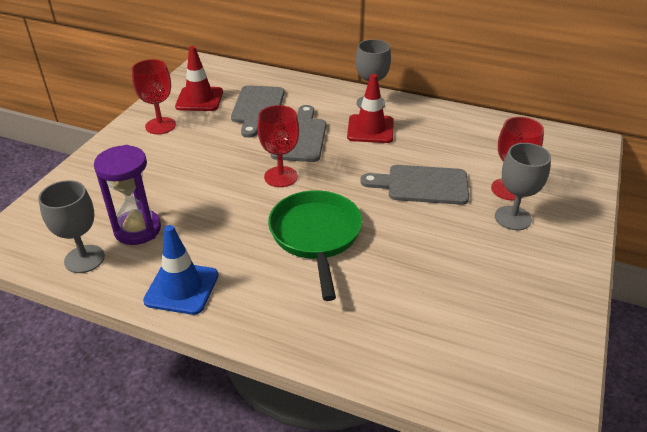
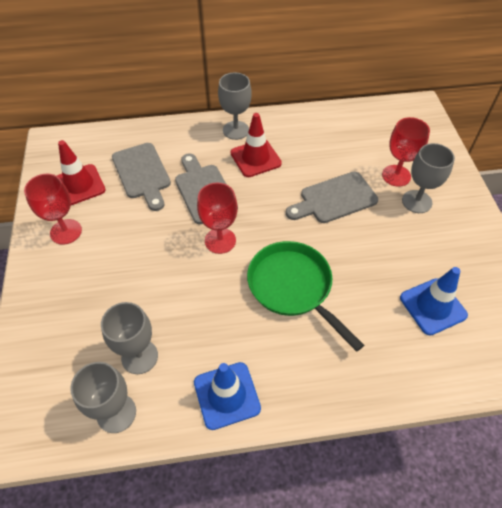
camera: 30 degrees left, 15 degrees up
(137, 229) = (139, 356): purple hourglass -> grey goblet
(450, 310) = (433, 306): none -> blue traffic cone

